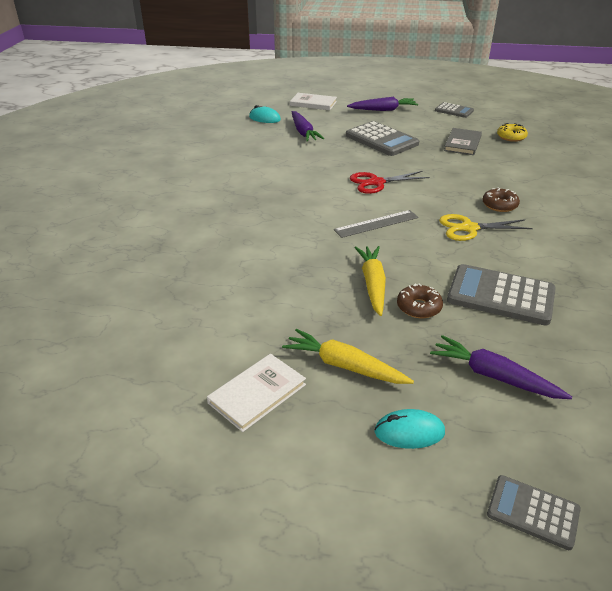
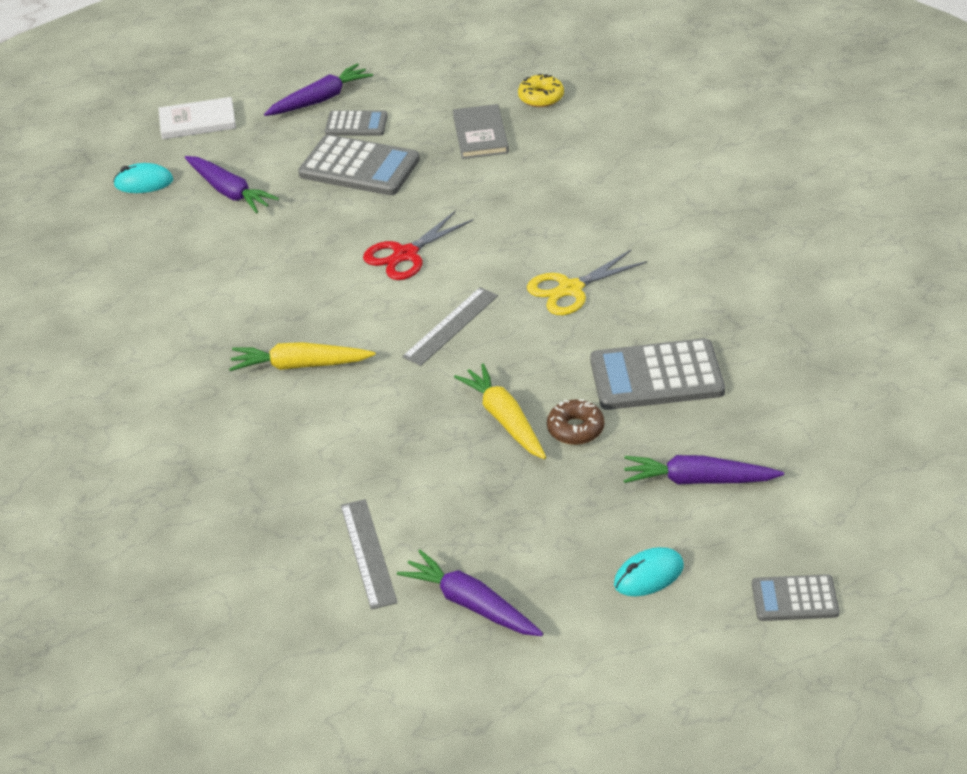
camera: 25 degrees left, 5 degrees up
(217, 330) = (367, 553): none -> grey ruler
(257, 394) = (471, 604): white book -> purple carrot
(344, 366) = (540, 534): yellow carrot -> yellow carrot (300, 365)
(454, 111) = (429, 66): grey calculator -> grey calculator (356, 124)
(499, 205) = (588, 236): brown donut -> none

